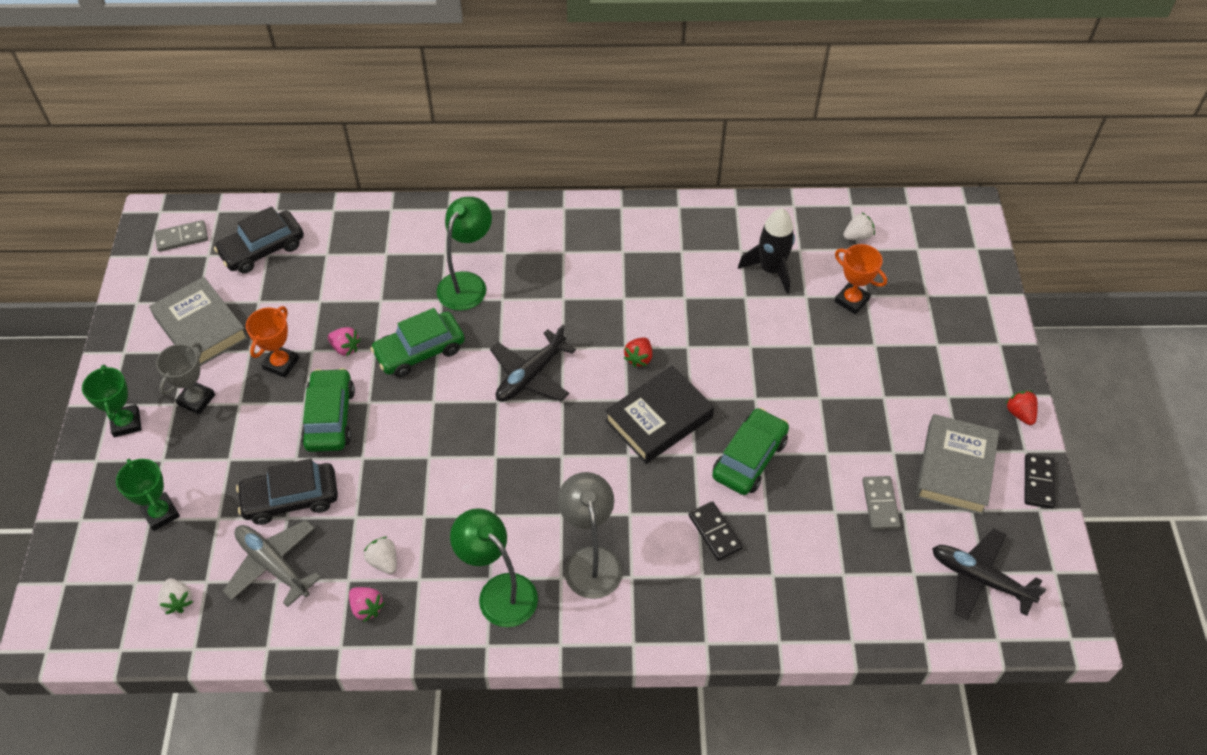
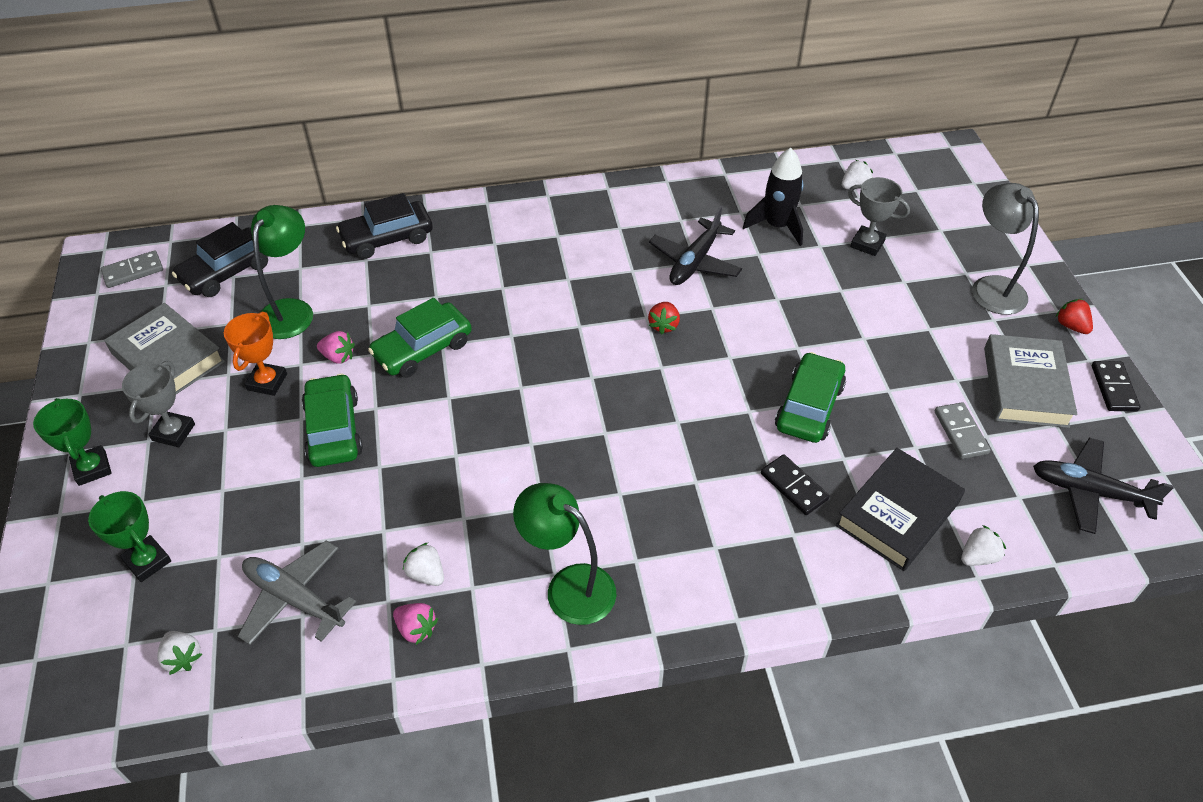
camera: 10 degrees left, 5 degrees down
(291, 499) = (303, 522): black car -> black car (387, 238)
(467, 283) = (461, 277): green lamp -> green lamp (291, 310)
(530, 375) = (551, 357): black plane -> black plane (695, 262)
(590, 560) = (665, 537): grey lamp -> grey lamp (991, 287)
(659, 419) = (701, 381): black book -> black book (898, 514)
(851, 300) = (867, 244): orange trophy -> grey trophy
(858, 622) = (978, 557): none -> white strawberry

